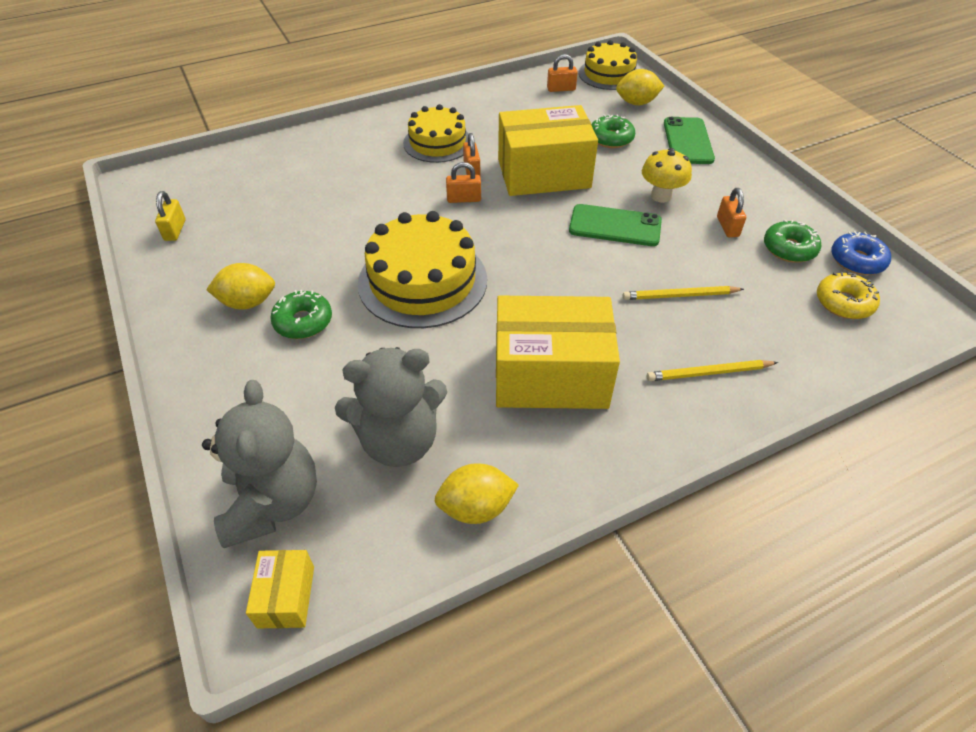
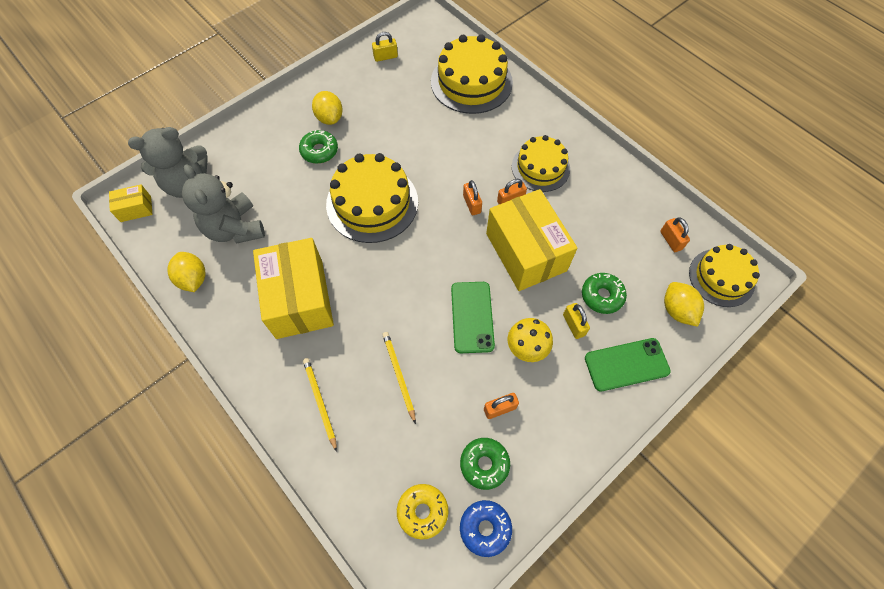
camera: 75 degrees right, 15 degrees up
(279, 166) = (471, 82): none -> yellow cake
(639, 162) = (573, 325): none -> yellow padlock

